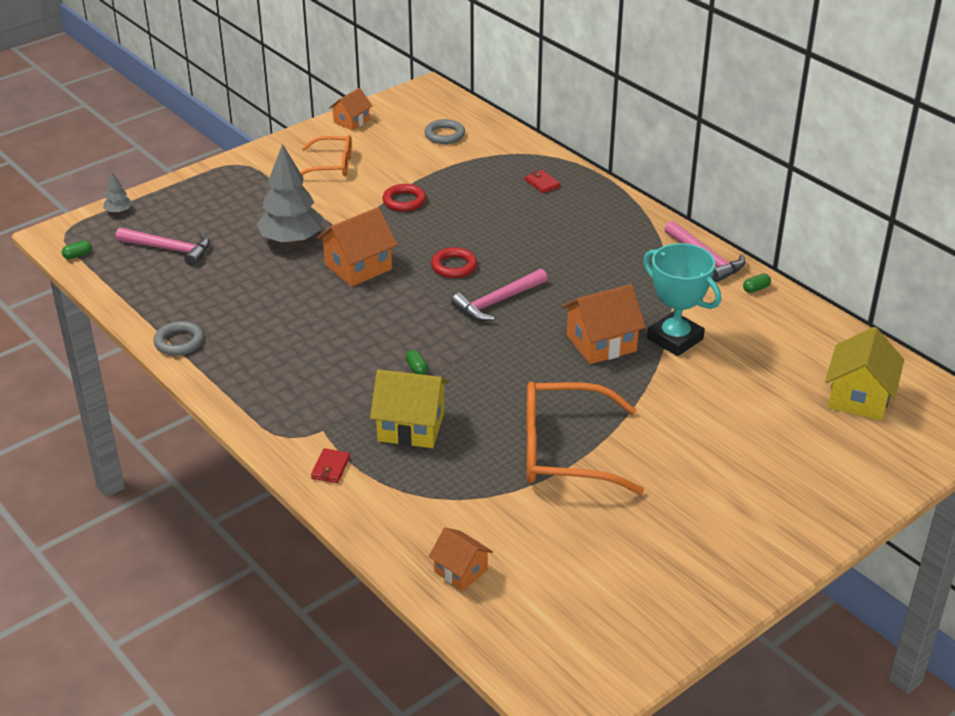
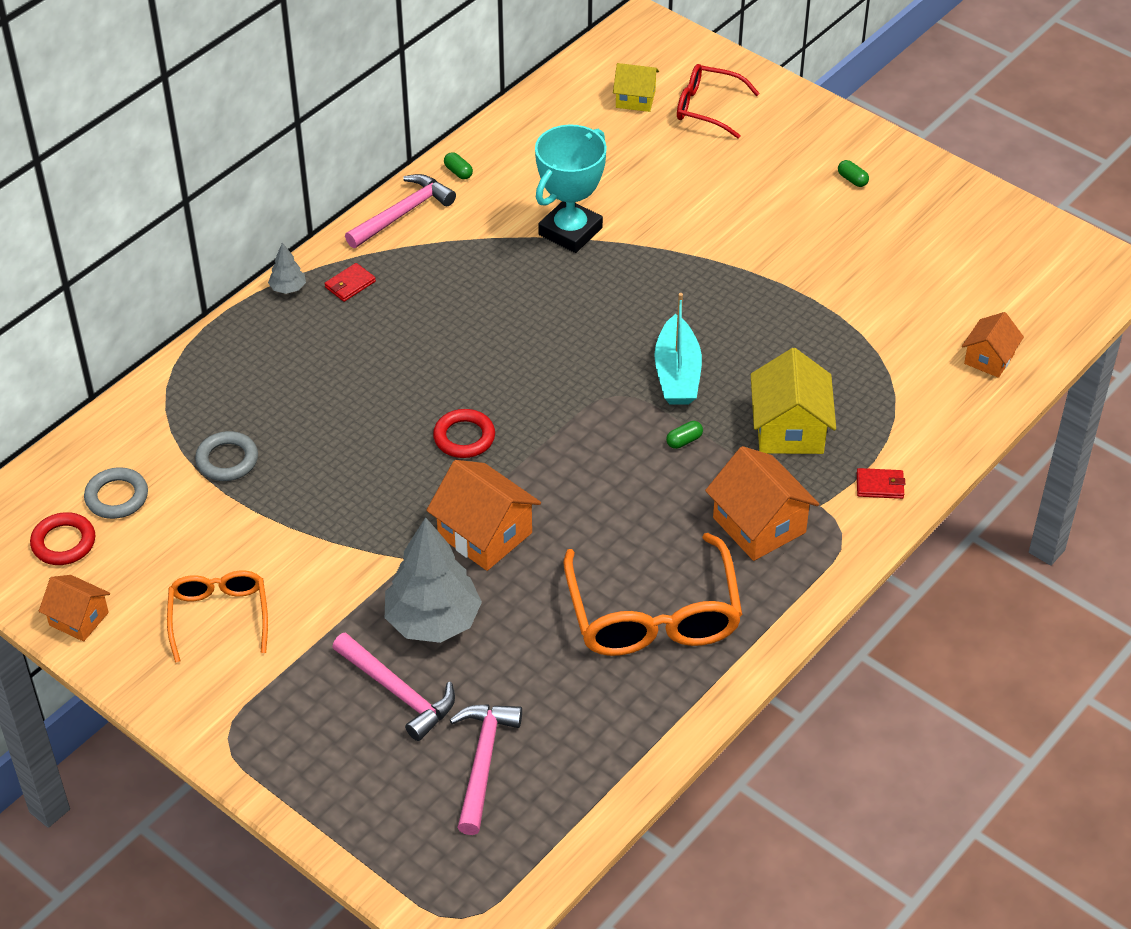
camera: 100 degrees left, 10 degrees up
(78, 255) = (520, 878): green capsule -> green capsule (852, 179)
(118, 211) = (389, 862): grey tree -> grey tree (288, 288)
(179, 342) = (696, 688): grey ring -> grey ring (227, 460)
(404, 201) = (311, 513): red ring -> red ring (63, 542)
(491, 375) = (677, 374): none -> turquoise boat
(497, 302) = (533, 386): pink hammer -> pink hammer (398, 692)
(542, 183) = (246, 374): red wallet -> red wallet (350, 284)
(564, 451) = (788, 302): orange glasses -> orange glasses (653, 615)
(601, 343) = (593, 289): orange house -> orange house (759, 525)
(847, 442) = (707, 108): none -> red glasses
(859, 397) = (635, 99): yellow house -> yellow house, size x0.61

